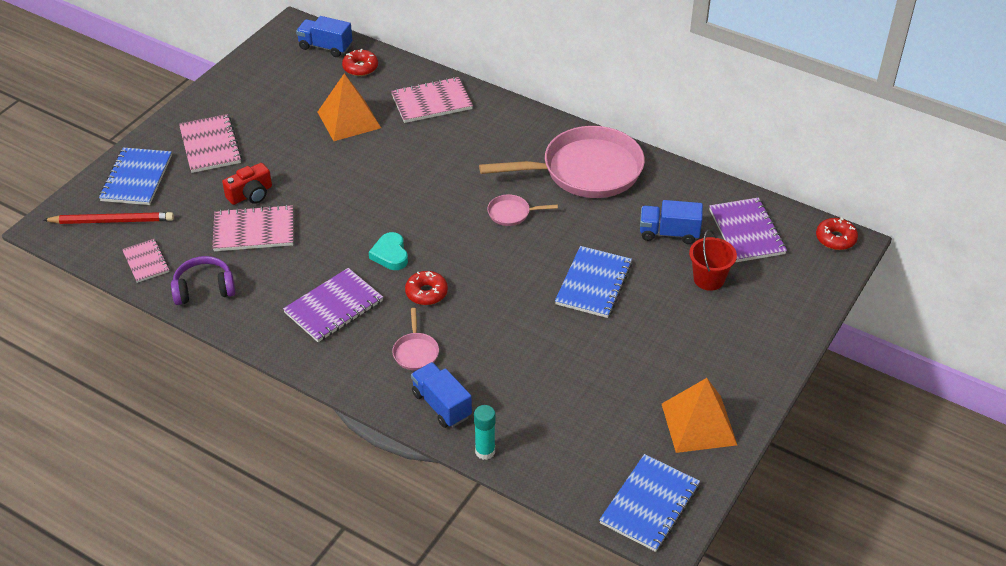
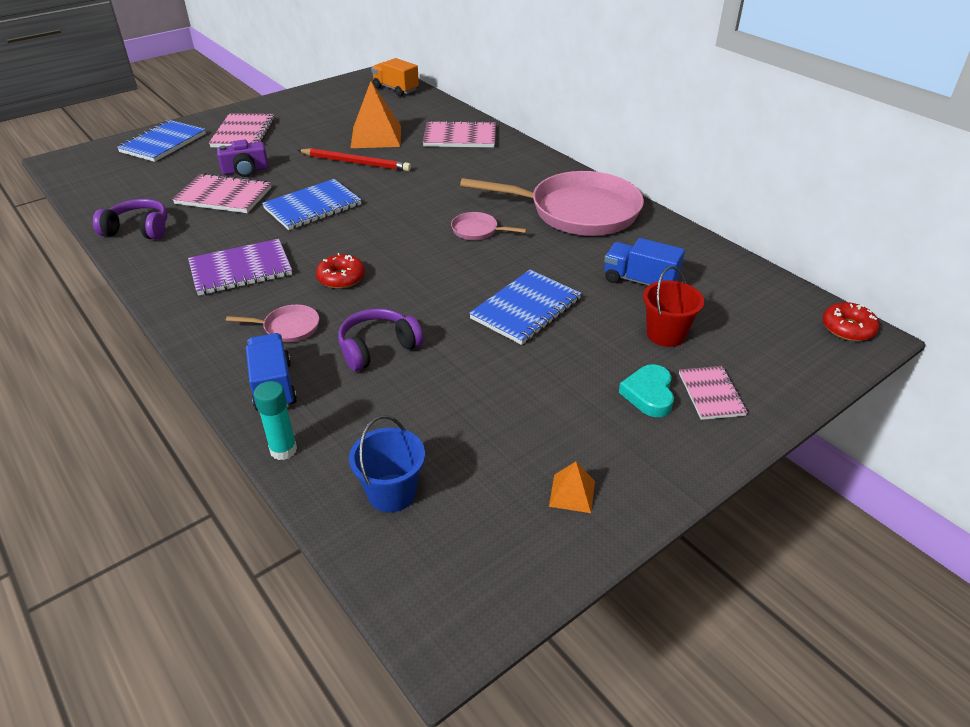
camera: 20 degrees right, 5 degrees down
(112, 221) = (114, 167): red pencil -> red pencil (356, 163)
(146, 262) = (110, 200): pink notebook -> pink notebook (711, 394)
(250, 194) = (245, 170): red camera -> purple camera
(325, 47) = (395, 89): blue truck -> orange truck
(360, 67) = (414, 106): red donut -> none
(390, 254) = (331, 239): turquoise heart -> turquoise heart (649, 394)
(415, 352) = (288, 328): pink pan -> pink pan turned 105 degrees counterclockwise
(499, 350) = (378, 348): none -> purple headphones
(580, 459) = (391, 493): none -> blue bucket
(649, 504) = (446, 581): blue notebook -> blue notebook (312, 207)
(698, 424) = (572, 493): orange pyramid -> orange pyramid, size x0.47
(746, 232) = (734, 298): purple notebook -> none

